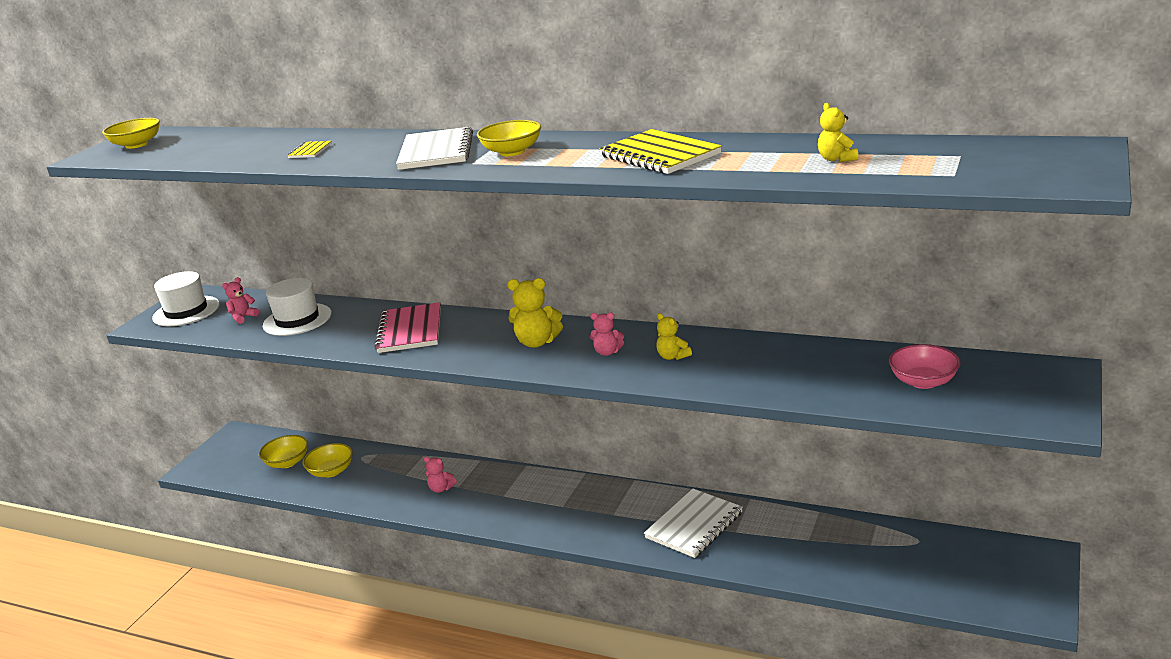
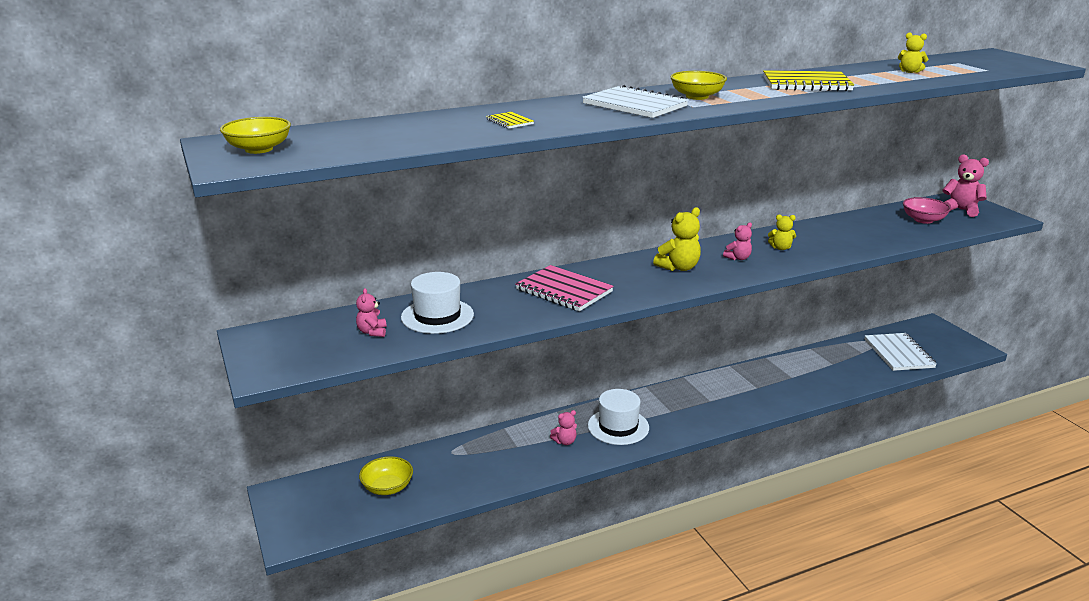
camera: 50 degrees left, 0 degrees up
(186, 311) = (287, 348): white hat -> white hat (618, 426)
(331, 471) = (445, 474): yellow bowl -> none
(694, 525) = (765, 384): white notebook -> white notebook (899, 354)
(1015, 386) = (961, 210): none -> pink teddy bear

